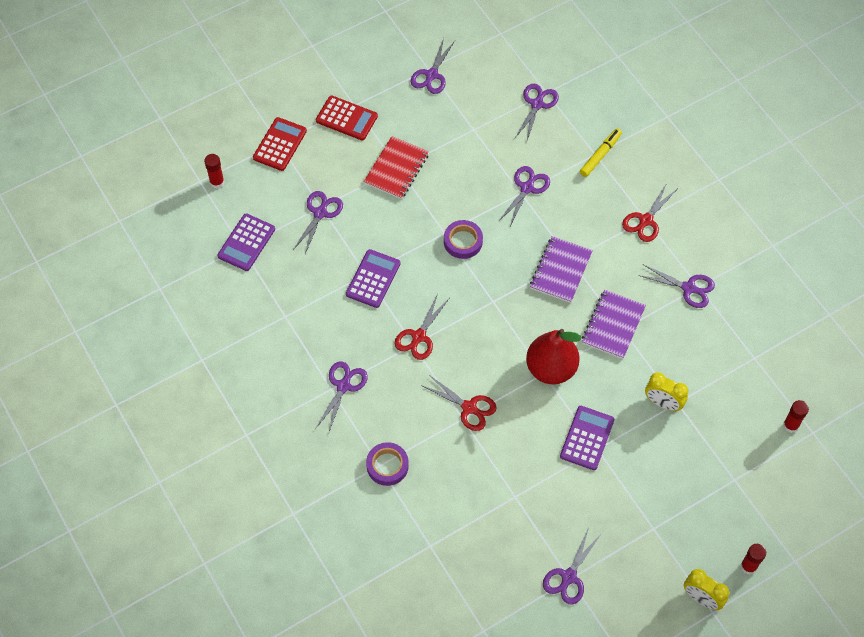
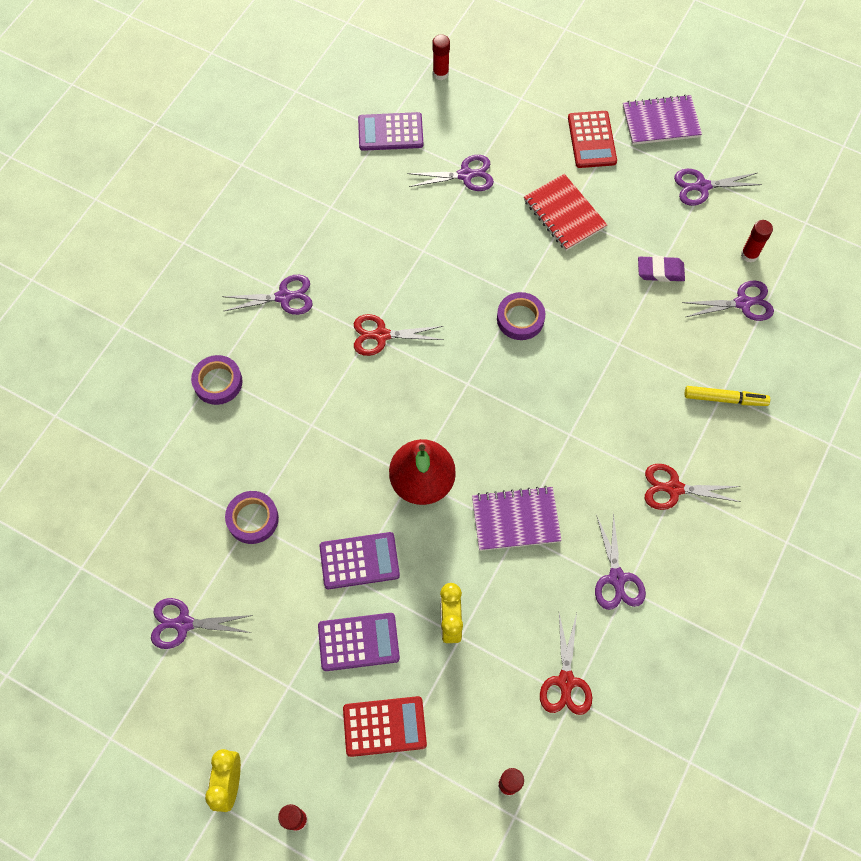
camera: 60 degrees right, 5 degrees up
(280, 144) = (519, 101): red calculator -> red calculator (384, 726)
(373, 279) = (421, 260): purple calculator -> purple calculator (358, 642)
(396, 169) = (564, 214): red notebook -> red notebook turned 60 degrees clockwise
(469, 408) = (327, 424): red scissors -> red scissors (566, 681)
(481, 137) = (660, 271): none -> purple eraser
(503, 79) = (749, 255): none -> red glue stick
(514, 493) = (253, 519): none -> purple tape
(527, 188) = (629, 346): purple scissors -> none
(561, 270) = (549, 432): purple notebook -> purple notebook (660, 122)

